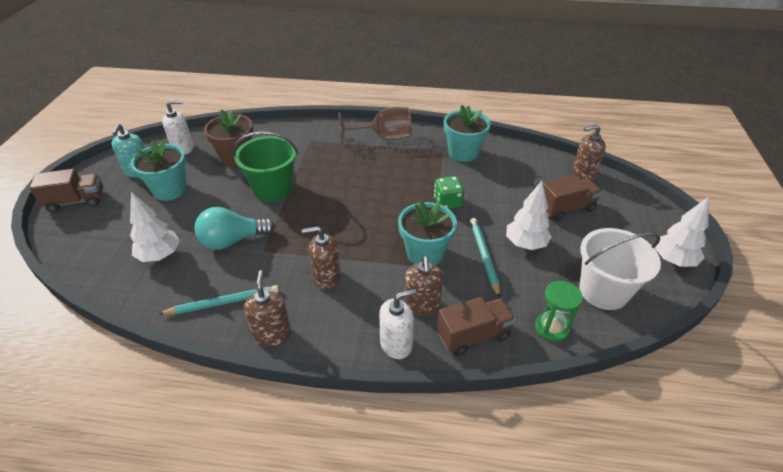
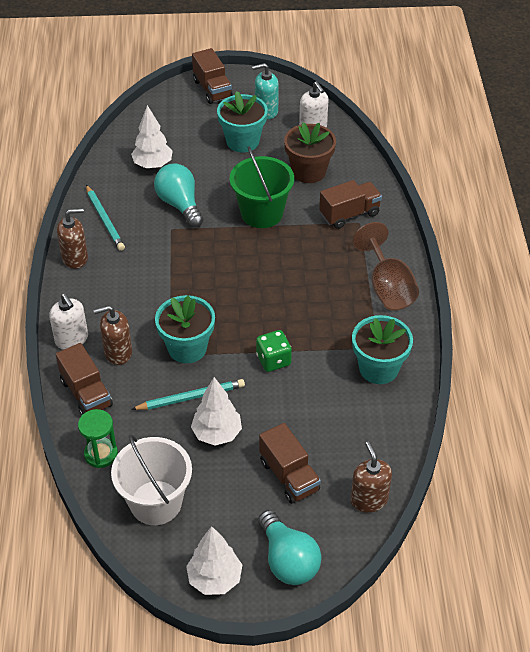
camera: 80 degrees right, 5 degrees up
(298, 144) = (349, 214): none -> brown truck
(326, 277) = (143, 279): brown soap dispenser -> none
(644, 218) = (288, 560): none -> turquoise light bulb

